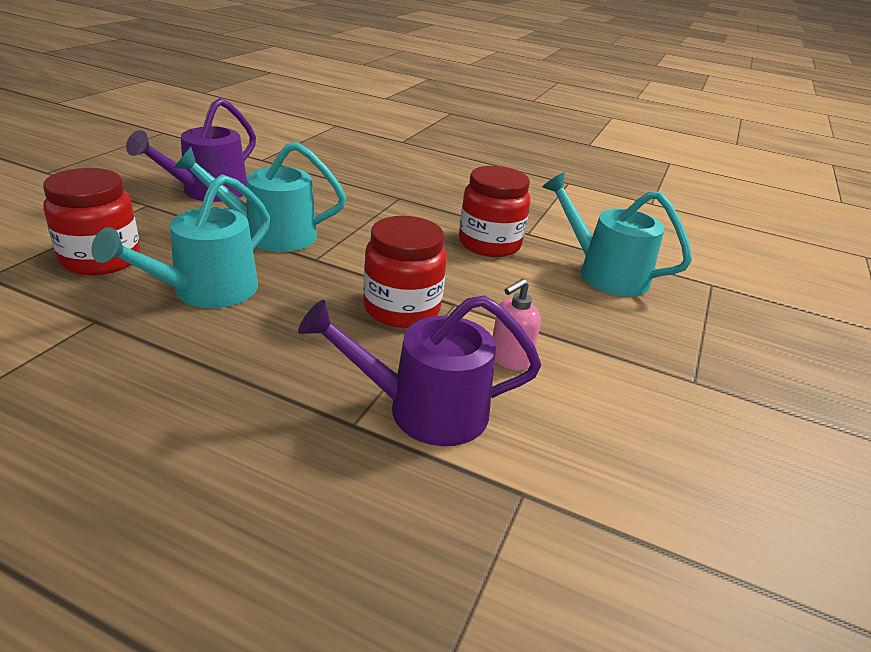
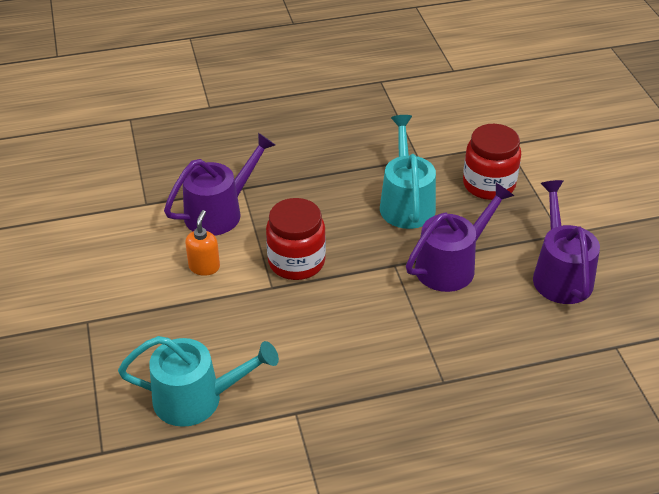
camera: 145 degrees right, 10 degrees up
(270, 234) = (451, 265): turquoise watering can -> purple watering can
(489, 244) = (310, 370): red jar -> none
(509, 359) = (204, 267): pink soap dispenser -> orange soap dispenser

